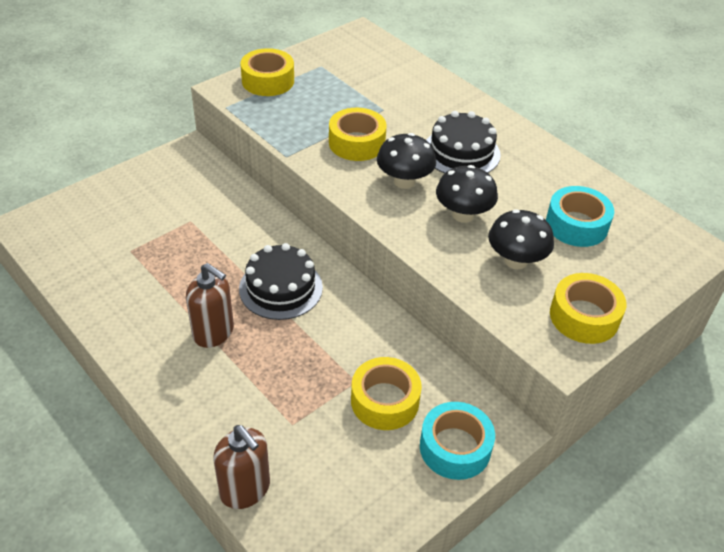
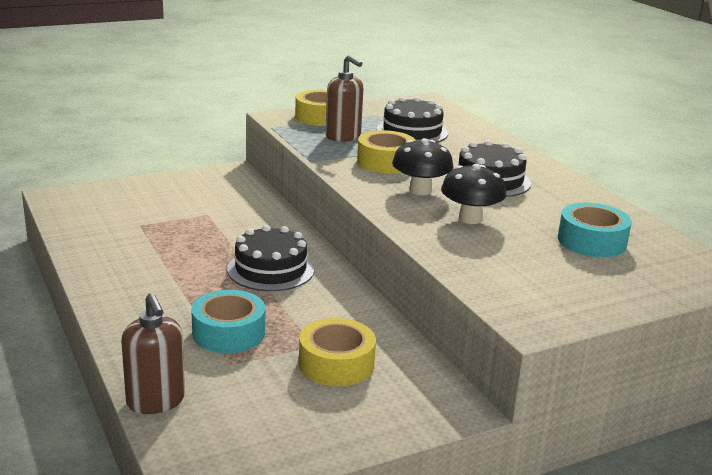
camera: 15 degrees right, 20 degrees down
(213, 332) = (187, 288): brown soap dispenser -> brown soap dispenser (343, 137)
(364, 88) = (412, 131): none -> black cake
(455, 447) = (396, 411): turquoise tape -> turquoise tape (228, 333)
(516, 260) = (511, 255): black mushroom -> none
(584, 316) = (569, 303): yellow tape -> none

